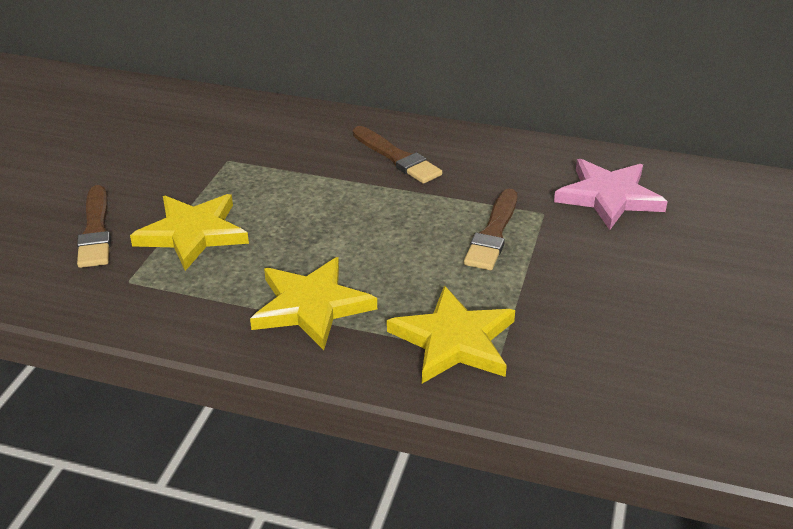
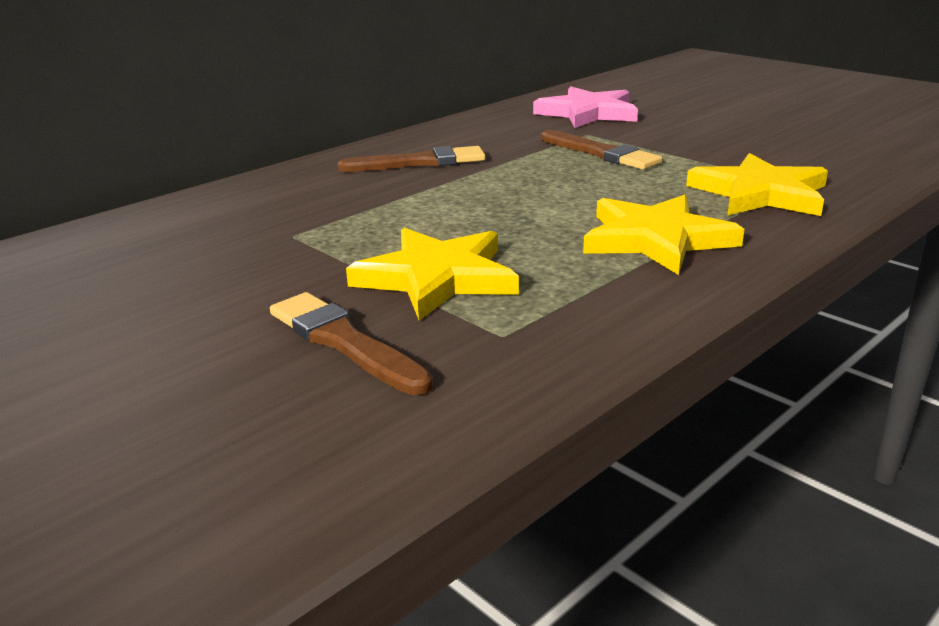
camera: 60 degrees left, 10 degrees down
(95, 231) = (344, 342): brown brush -> brown brush turned 150 degrees counterclockwise

